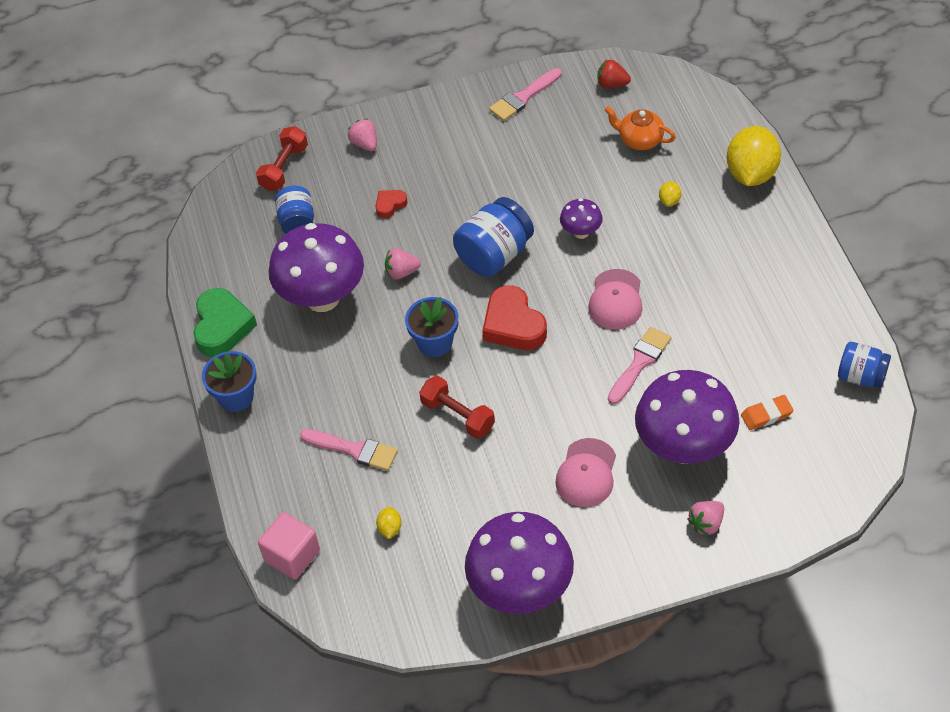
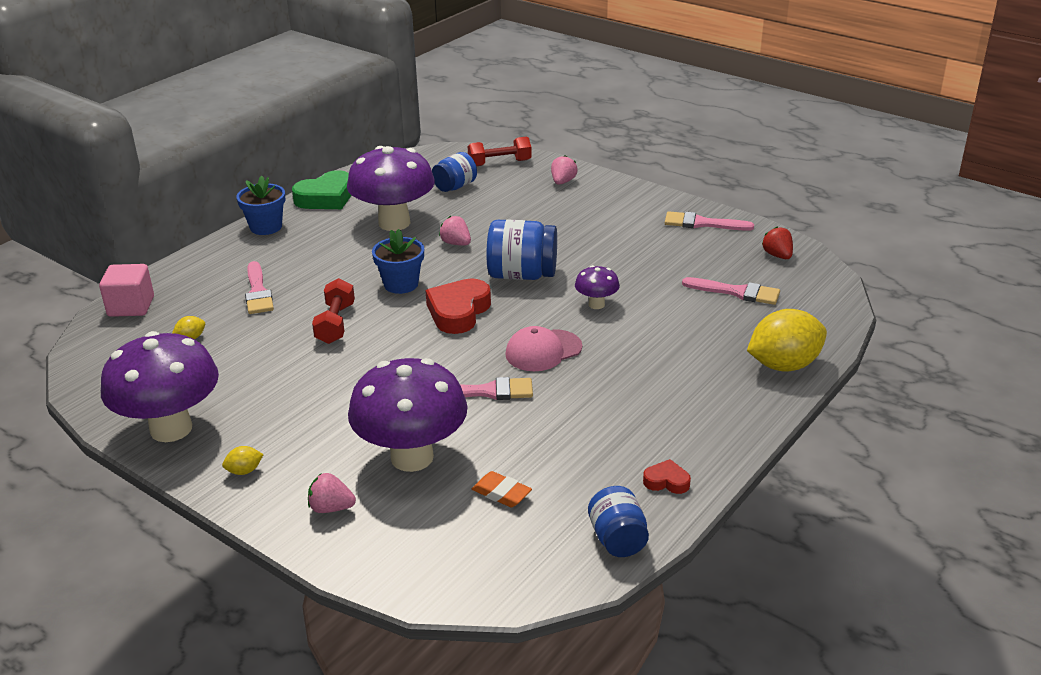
camera: 50 degrees right, 20 degrees down
(390, 205) = (517, 213): red heart -> red heart (666, 481)
(586, 473) = (331, 412): pink cap -> none
(640, 140) = (737, 292): orange teapot -> pink brush
(669, 200) = (690, 334): yellow lemon -> yellow lemon (244, 471)

